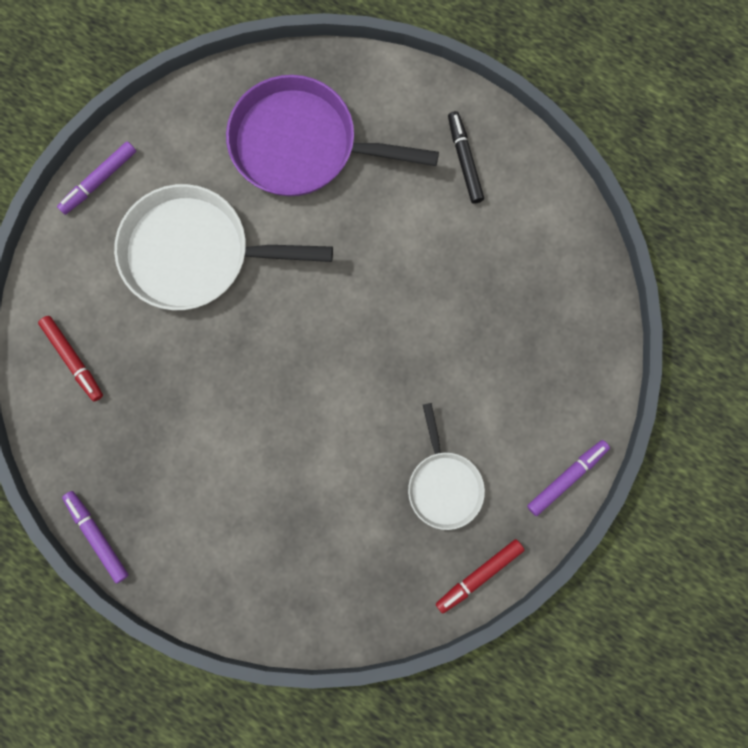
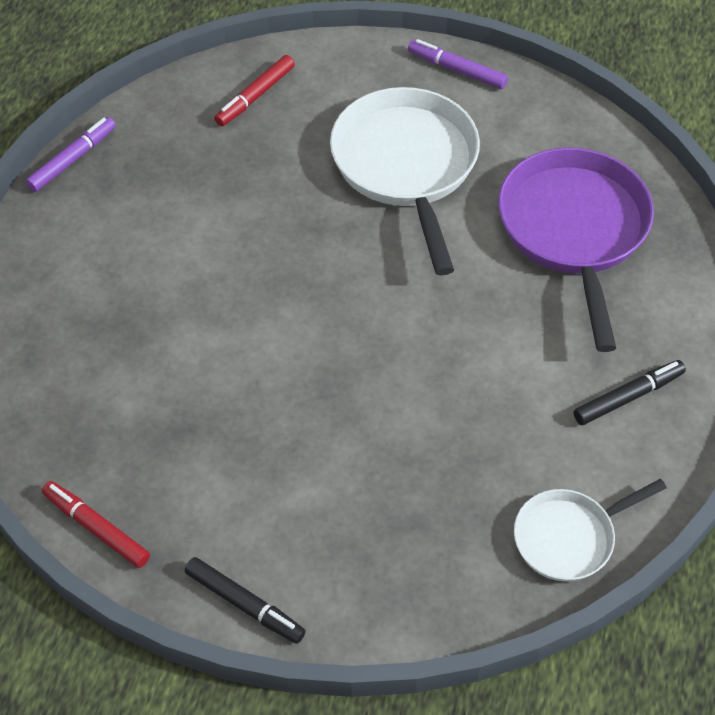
camera: 75 degrees right, 25 degrees down
(443, 484) = (202, 465): white pan -> white pan (569, 537)
(566, 477) = (245, 604): purple marker -> black marker

